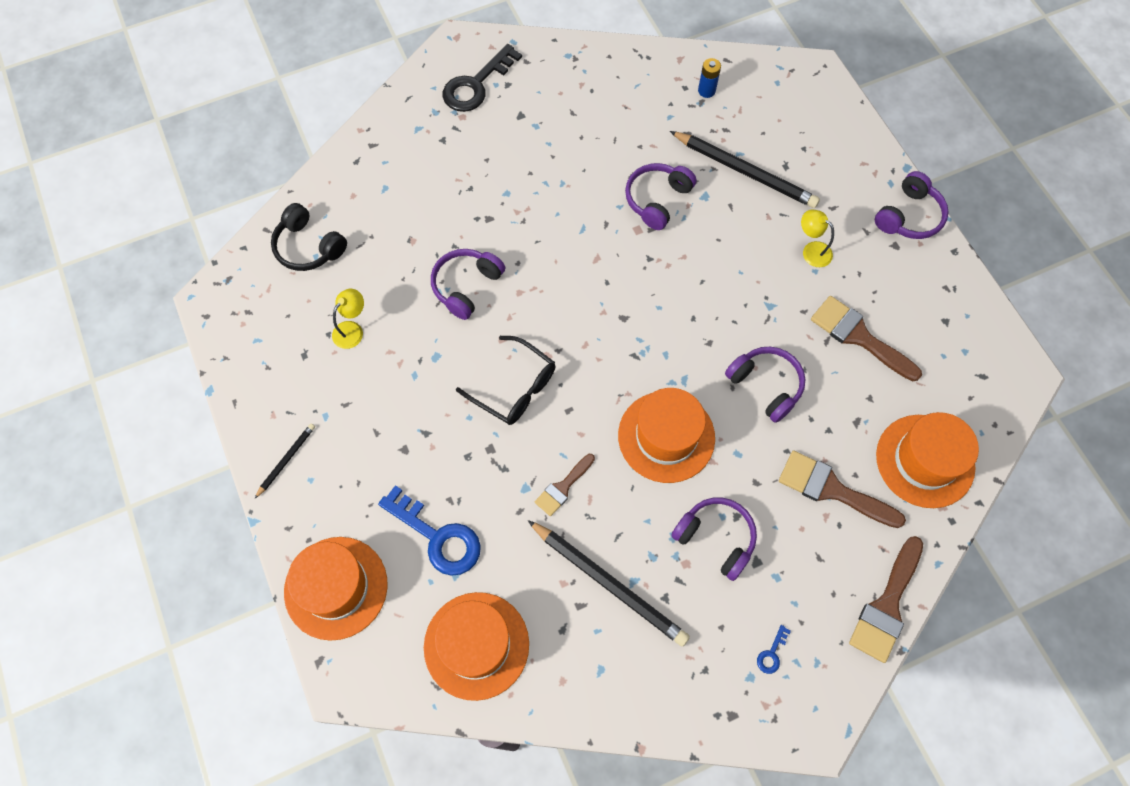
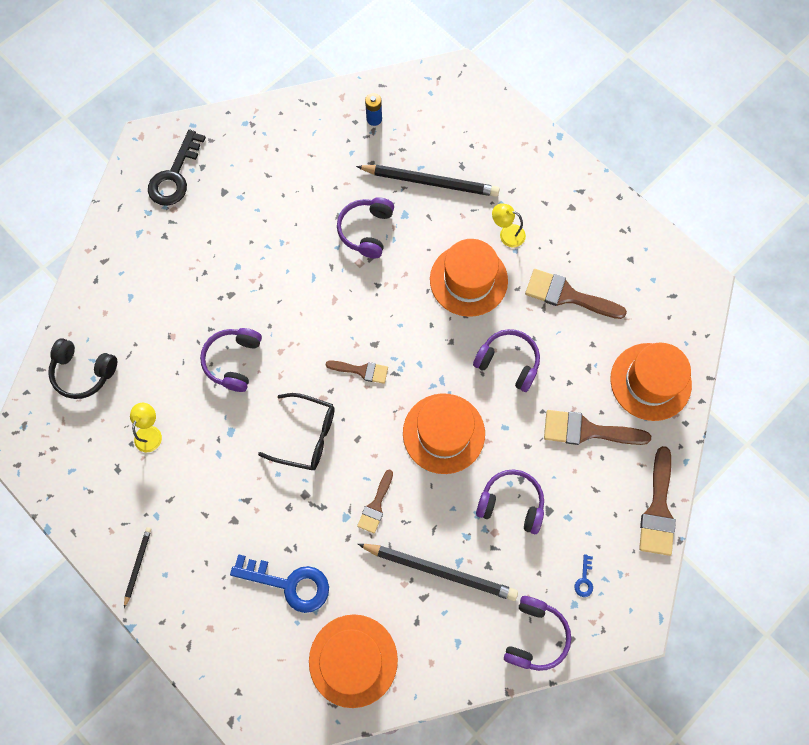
camera: 20 degrees left, 5 degrees up
(336, 587) = (221, 656): orange hat -> orange hat (468, 280)
(599, 341) = (361, 371): none -> brown brush
(909, 216) = (574, 178): purple headphones -> purple headphones (535, 636)

